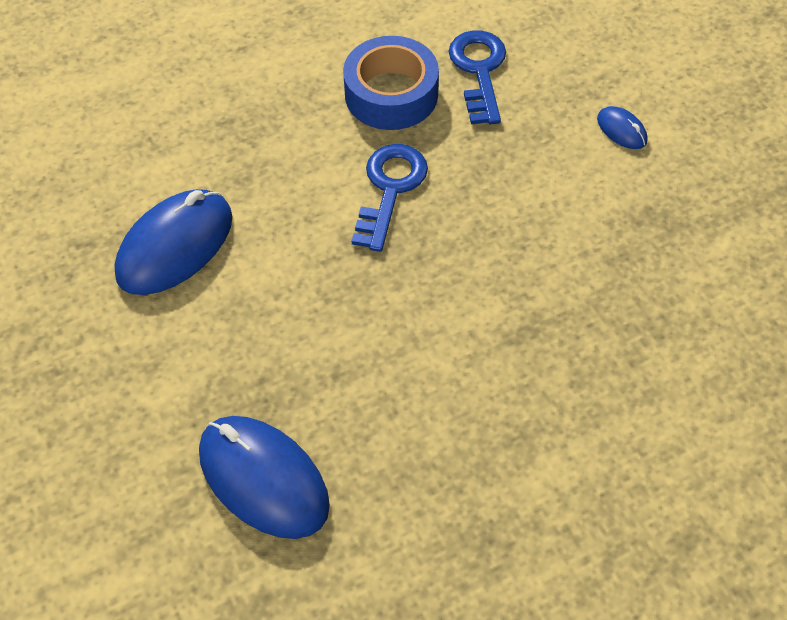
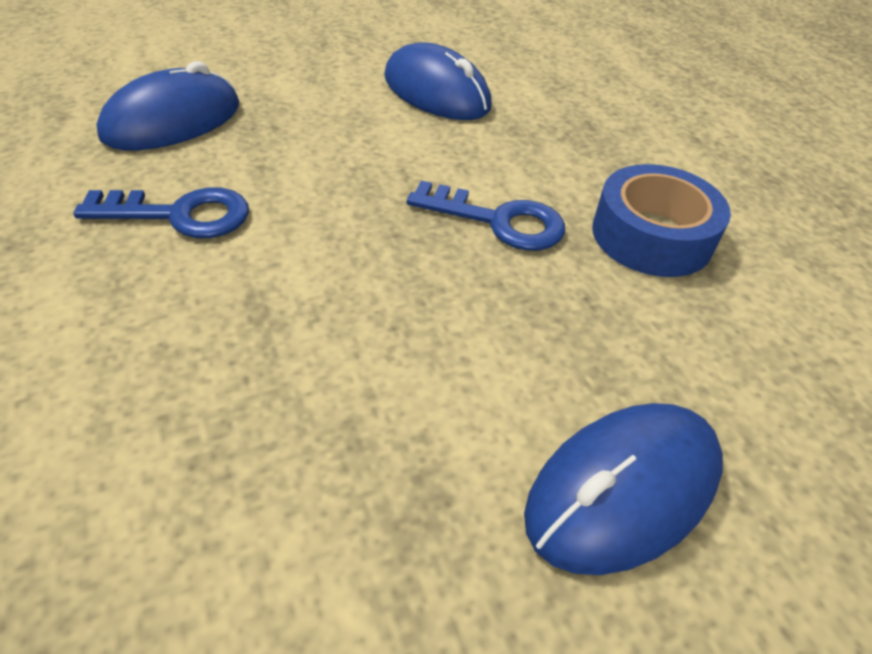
camera: 90 degrees right, 10 degrees down
(479, 71) = (716, 322): blue key -> blue key (180, 215)
(621, 130) = (623, 490): blue mouse -> blue mouse, size x2.20

